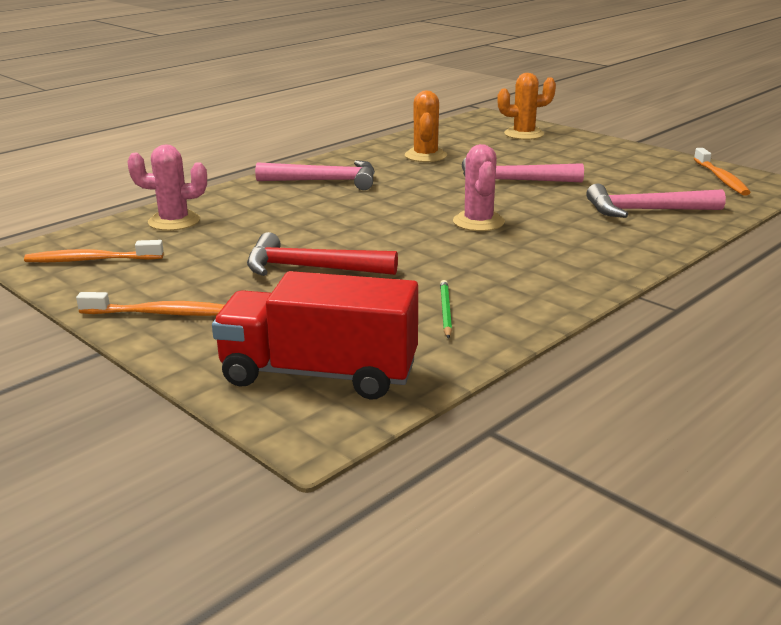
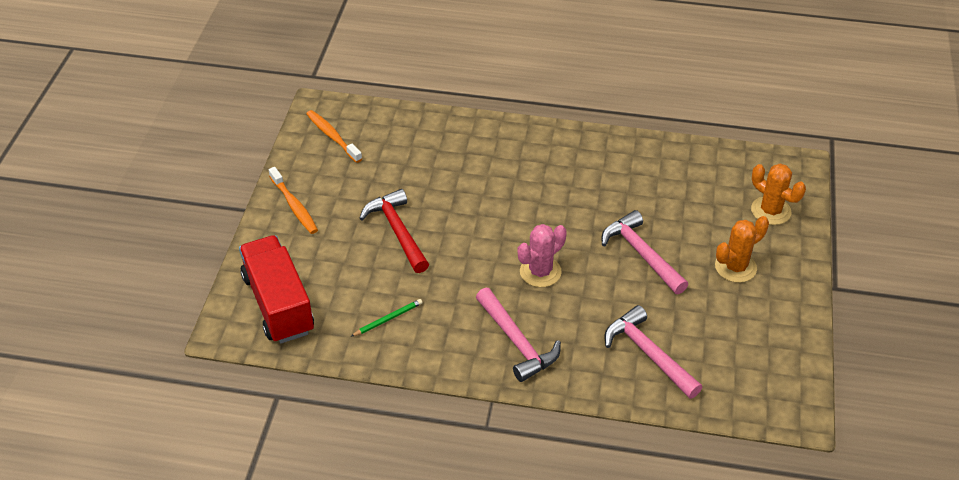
camera: 55 degrees right, 20 degrees up
(174, 221) = (412, 132): pink cactus -> none
(325, 181) = (545, 158): pink hammer -> pink hammer (517, 342)
(425, 156) = (652, 180): orange cactus -> orange cactus (735, 267)
(721, 178) = (775, 377): orange toothbrush -> none

